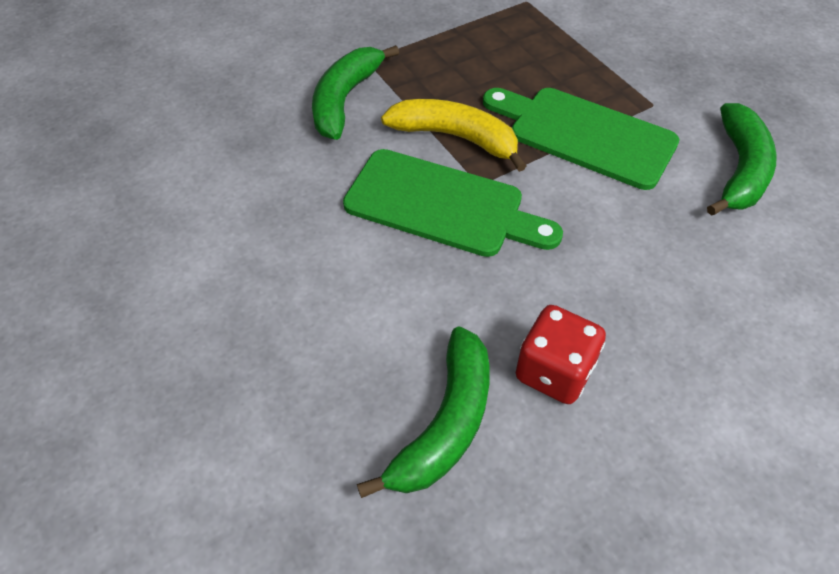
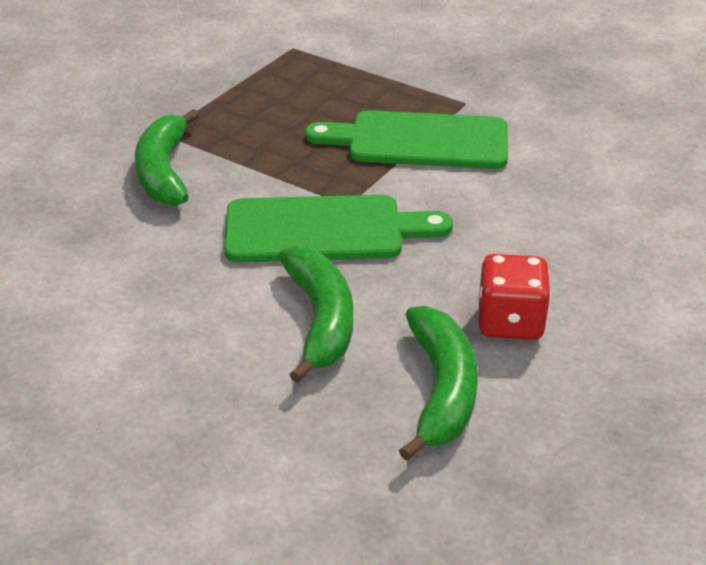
camera: 25 degrees left, 15 degrees down
(456, 138) = (300, 174): yellow banana -> none
(739, 170) = (569, 133): green banana -> green banana (320, 320)

